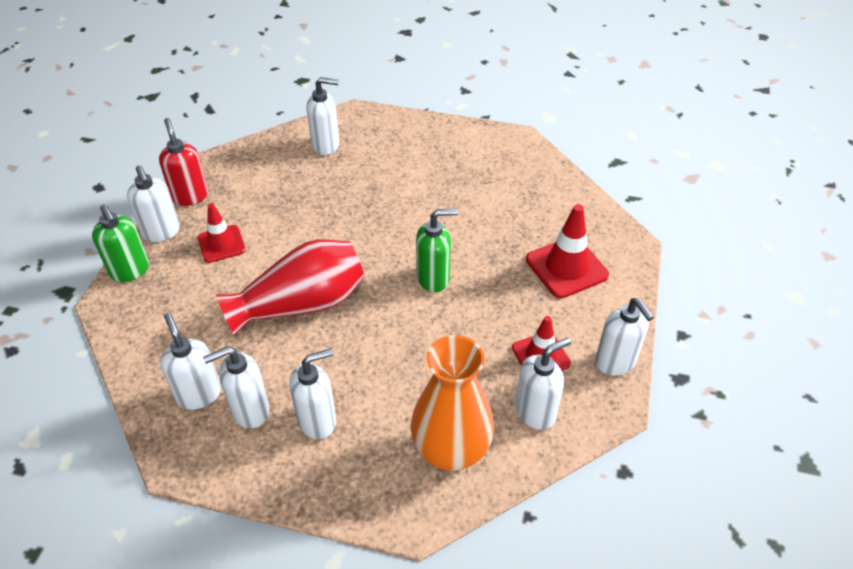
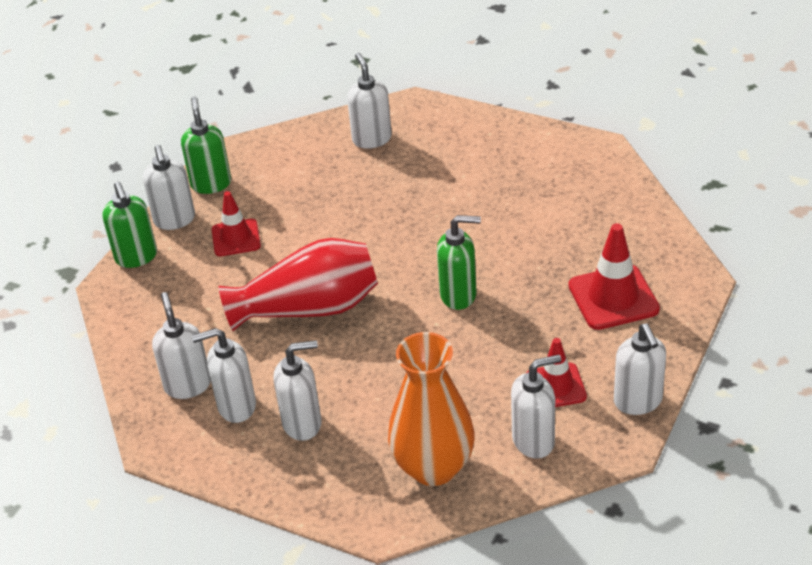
camera: 15 degrees right, 5 degrees down
(190, 196) = (211, 184): red soap dispenser -> green soap dispenser
(326, 145) = (371, 139): white soap dispenser -> white soap dispenser turned 120 degrees counterclockwise

